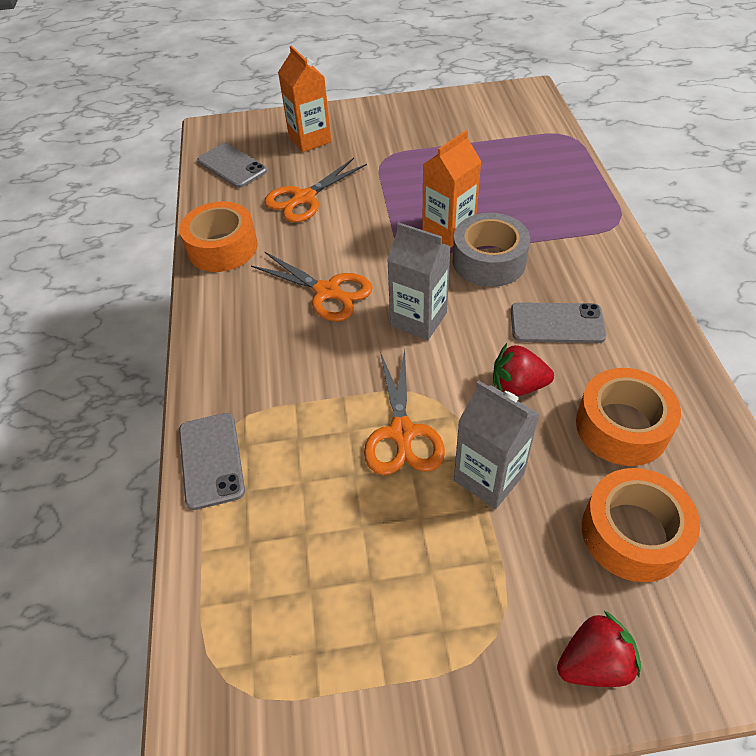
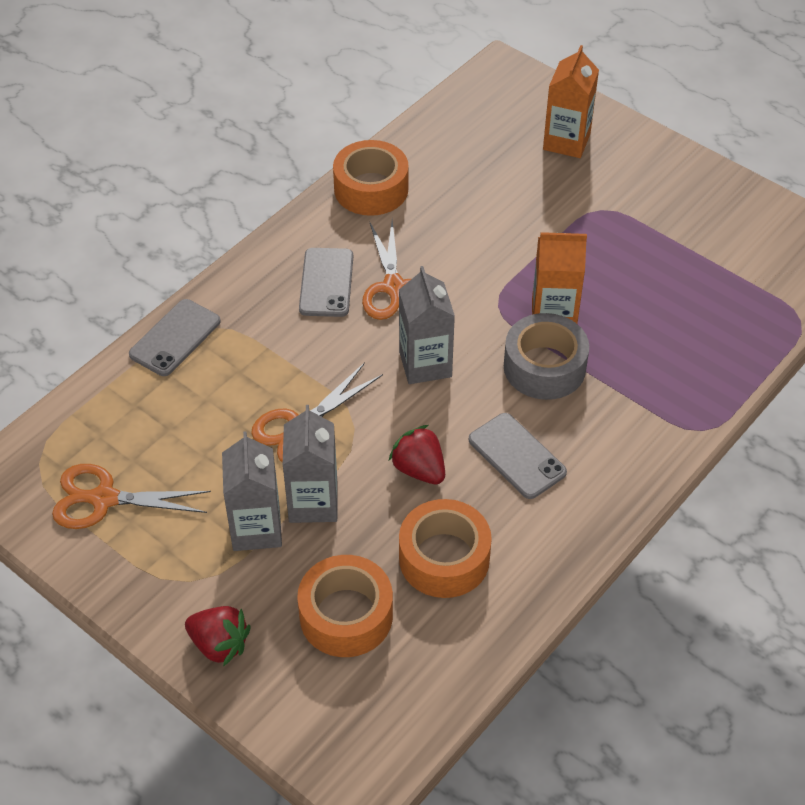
camera: 45 degrees right, 0 degrees up
(232, 166) = (471, 119): grey phone -> grey phone (326, 283)
(304, 198) = (485, 195): orange scissors -> orange scissors (104, 499)
(481, 539) = (256, 529): none -> grey carton

